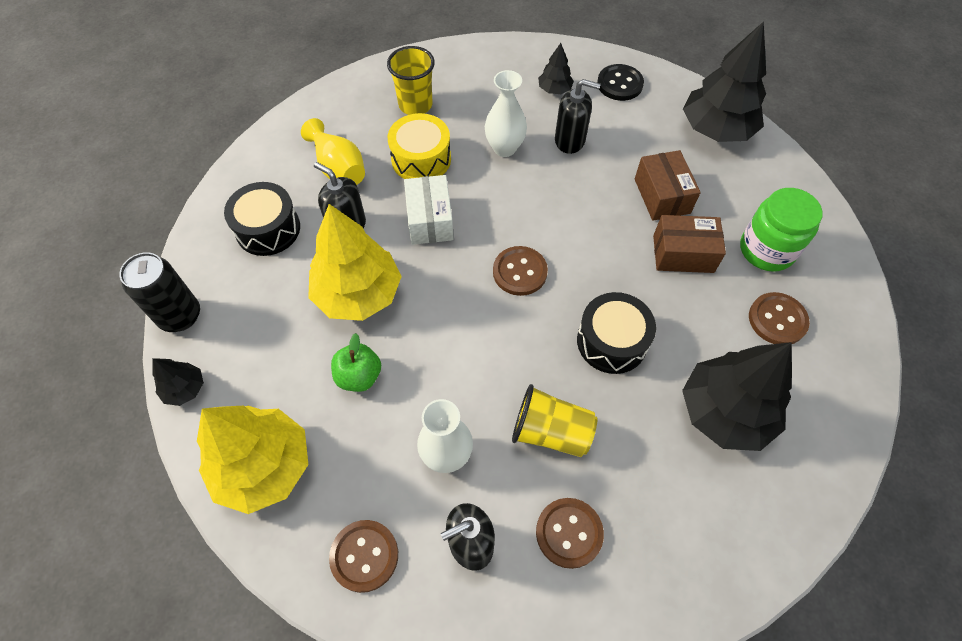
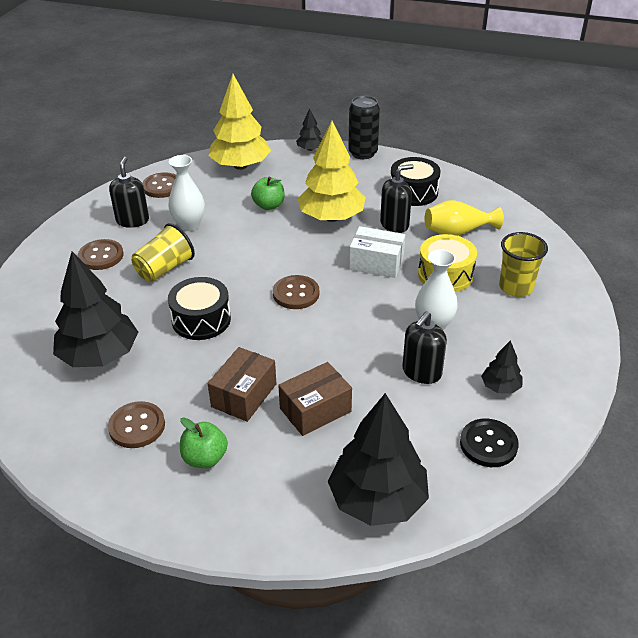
camera: 115 degrees right, 20 degrees down
(662, 196) = (315, 410): brown box -> brown box turned 45 degrees counterclockwise
(766, 250) = (205, 458): green jar -> green apple

